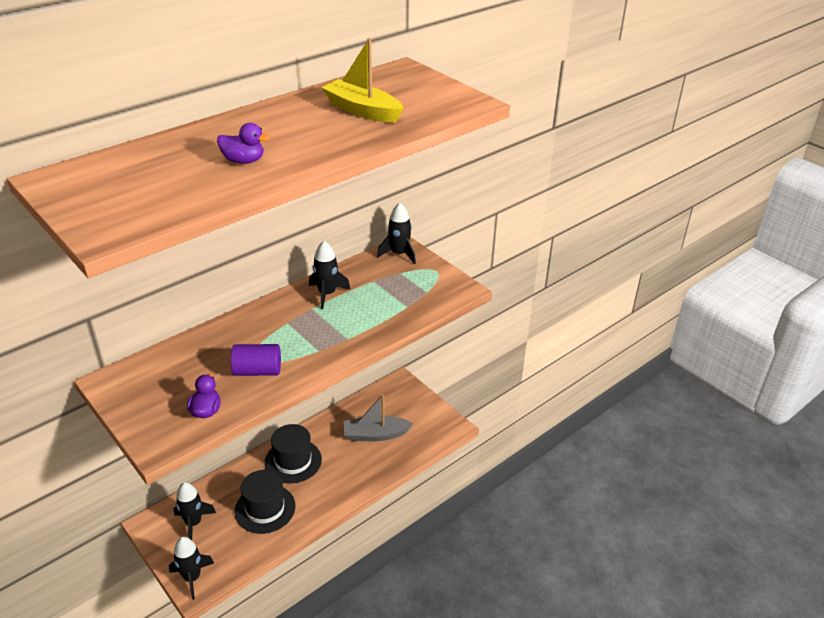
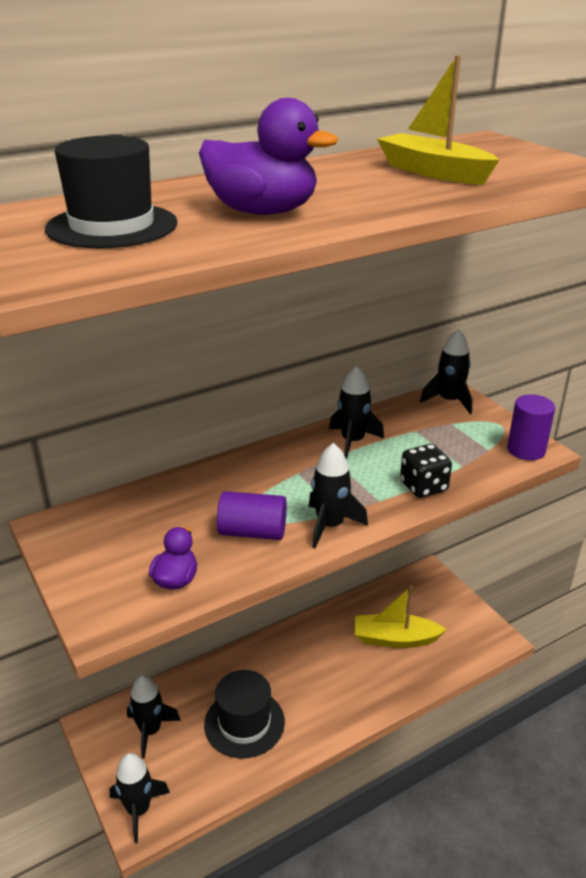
camera: 10 degrees right, 5 degrees down
(243, 161) = (262, 212): purple duck -> purple duck, size x1.75
(293, 461) = (286, 662): black hat -> black hat (112, 226)
(313, 361) = (330, 525): none -> black rocket
(375, 434) = (395, 639): grey boat -> yellow boat
(379, 325) = (423, 487): none -> black dice
(453, 290) = (526, 450): none -> purple cylinder

